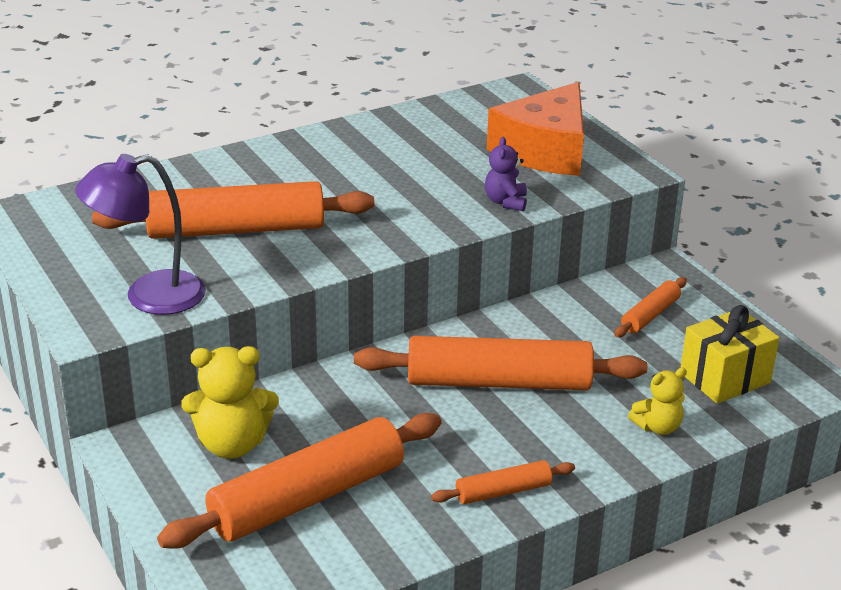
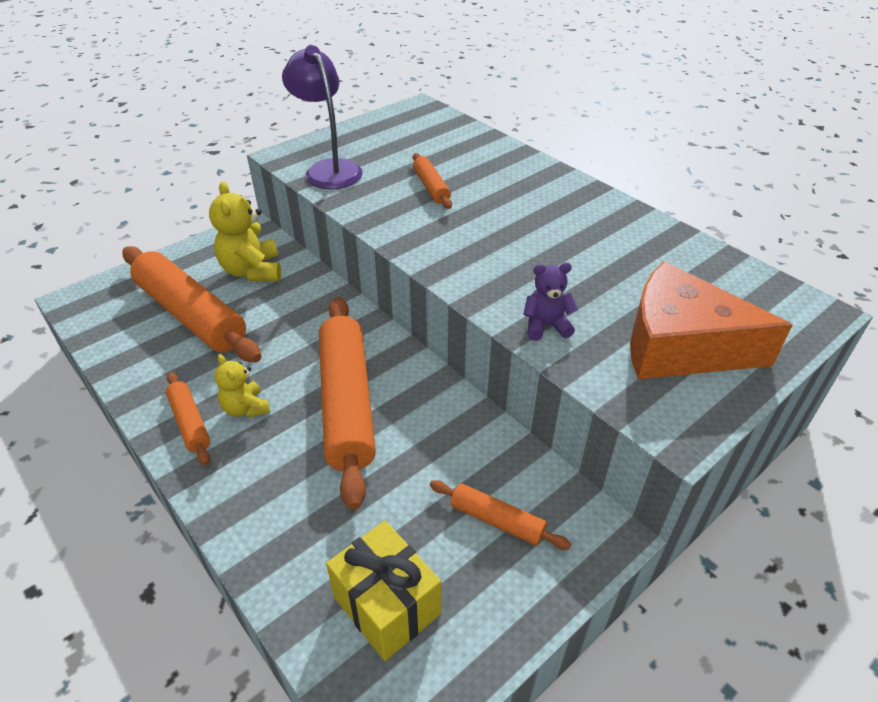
camera: 80 degrees right, 10 degrees up
(236, 230) = (431, 187): orange rolling pin -> orange rolling pin, size x0.48
(657, 427) = (287, 537): yellow teddy bear -> yellow teddy bear (246, 408)

